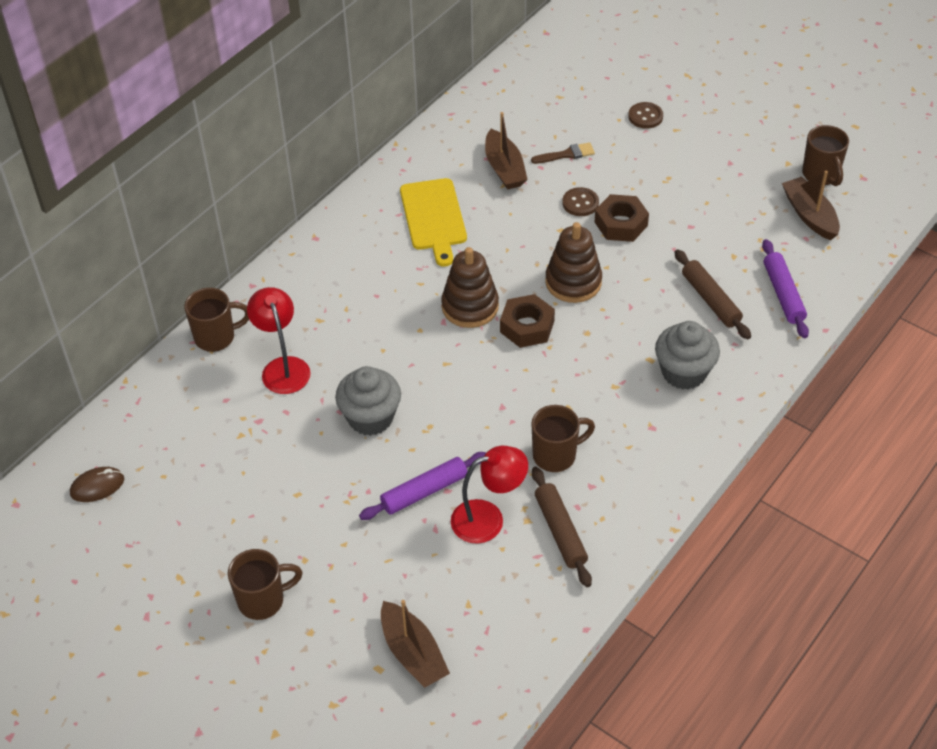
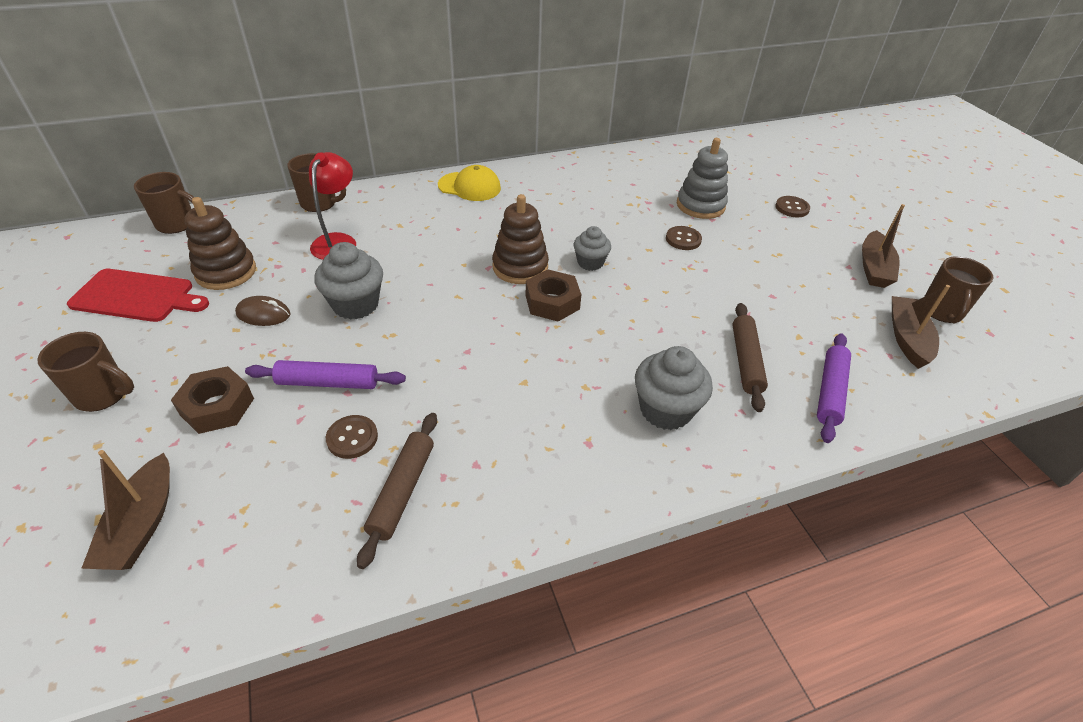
camera: 30 degrees right, 5 degrees down
(97, 486) = (124, 252): brown mouse -> brown mouse (263, 314)
(172, 516) = (137, 296): none -> red cutting board
(338, 241) = (469, 187): none -> yellow cap
(433, 218) = (554, 201): yellow cutting board -> none
(488, 518) = (352, 438): red lamp -> brown button
(504, 168) = (640, 195): brown boat -> brown boat (874, 268)
(524, 270) = (590, 262): none -> grey cupcake
(556, 455) = (471, 417): brown mug -> brown mug (177, 224)
(566, 154) = (700, 205): brown brush -> grey stacking toy
(573, 282) = (625, 289): brown stacking toy -> brown stacking toy (226, 272)
(621, 224) = (706, 267): brown nut -> brown nut (217, 406)

